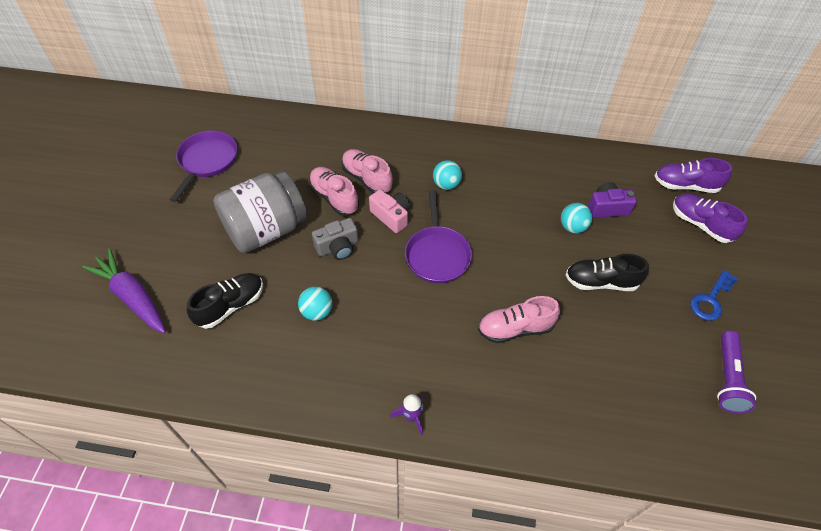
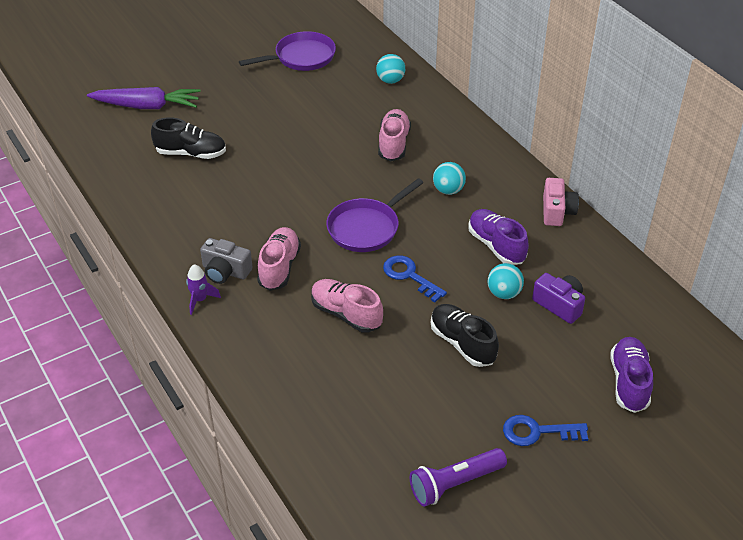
camera: 50 degrees right, 10 degrees down
(132, 297) = (147, 106): purple carrot -> purple carrot turned 90 degrees clockwise
(266, 230) = (276, 126): grey jar -> none
(317, 312) = (234, 197): turquoise ball -> turquoise ball (390, 80)
(334, 198) = (351, 139): pink shoe -> pink shoe (279, 267)
(338, 247) = (305, 171): grey camera -> grey camera (225, 271)
(391, 216) = (372, 180): pink camera -> pink camera (557, 211)
(510, 265) = (409, 276): none -> blue key
(685, 185) = (669, 347): purple shoe -> purple shoe (496, 246)

